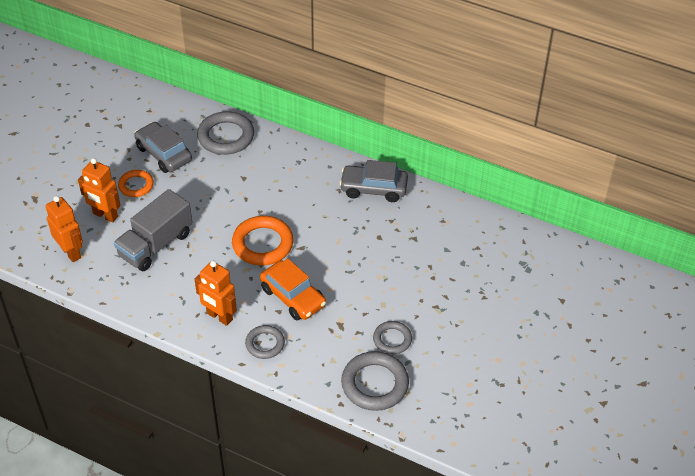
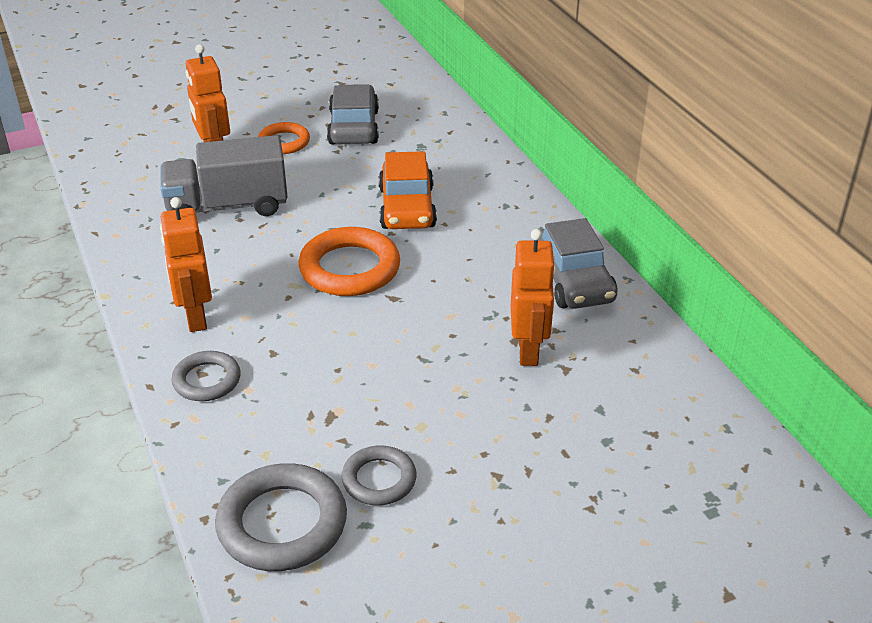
camera: 40 degrees right, 10 degrees down
(71, 252) = (133, 170): orange robot -> orange robot (529, 351)
(226, 136) = (446, 142): grey ring -> none
(293, 297) = (311, 347): orange car -> orange car (407, 208)
(373, 189) = (573, 281): grey car -> grey car turned 150 degrees counterclockwise

